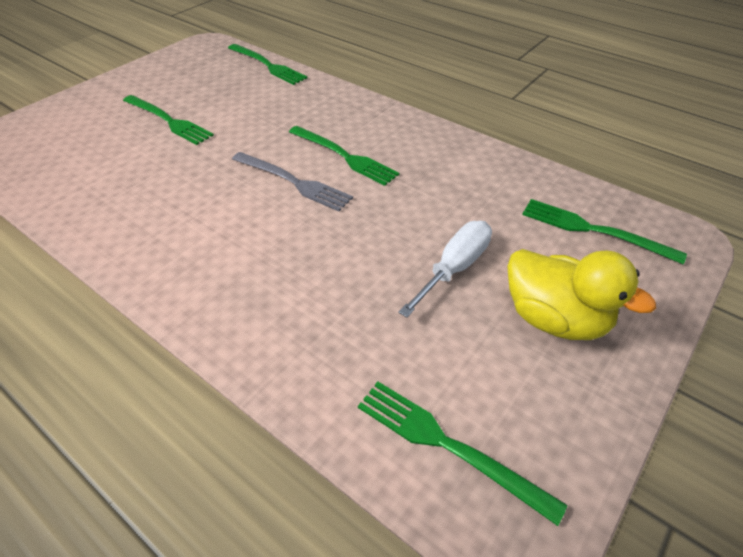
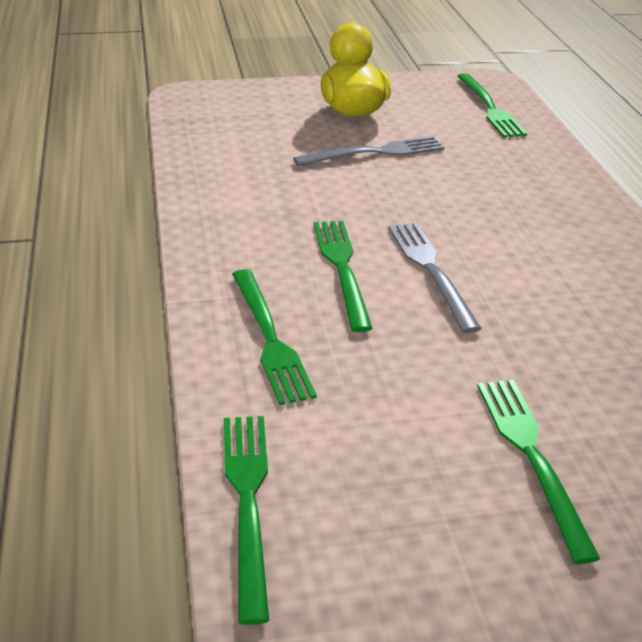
camera: 140 degrees left, 10 degrees down
(454, 268) = (374, 153): white screwdriver -> grey fork
(594, 230) = (235, 123): green fork -> green fork (269, 338)

